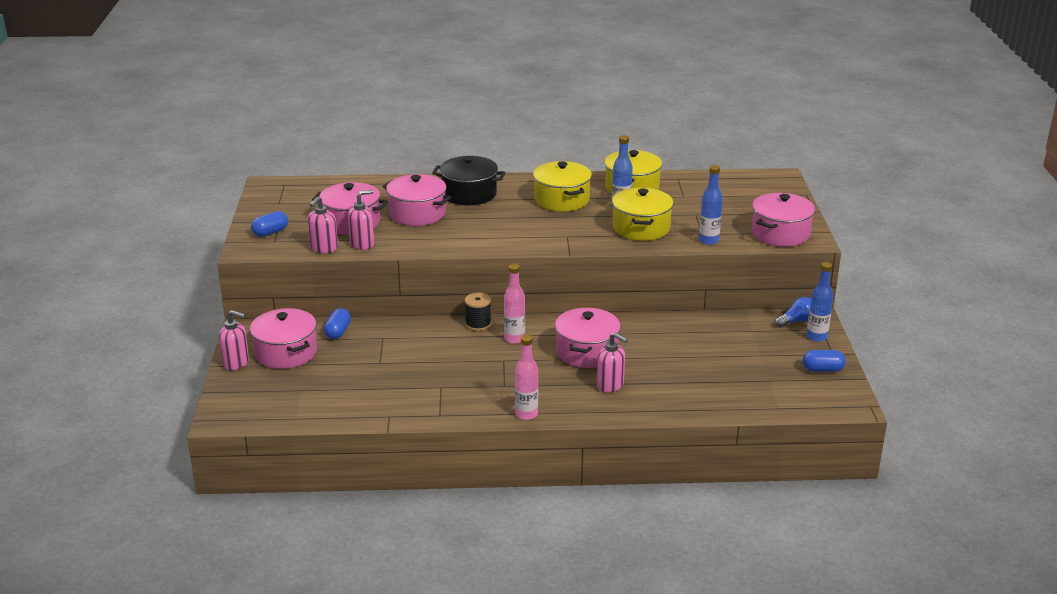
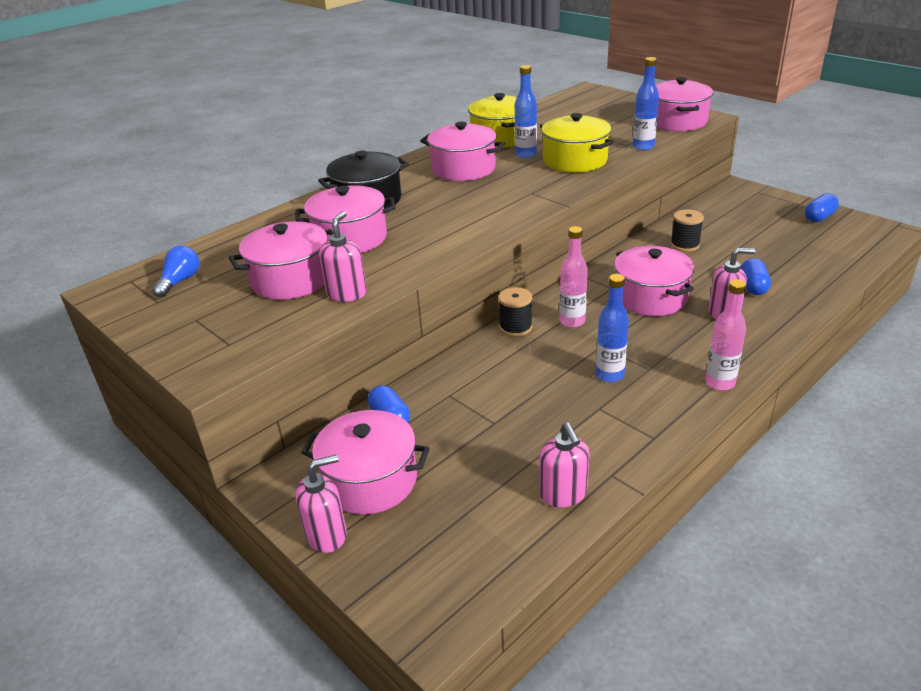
camera: 40 degrees left, 5 degrees up
(270, 232) = (206, 337): blue capsule -> blue capsule (753, 287)
(324, 248) = (309, 320): pink soap dispenser -> pink soap dispenser (563, 494)
(562, 200) = (463, 169): yellow pot -> pink pot
(680, 335) = (684, 245): none -> black spool
(796, 321) = (732, 195): blue light bulb -> blue light bulb (180, 281)
(816, 337) = (766, 198): blue bottle -> blue bottle (609, 375)

